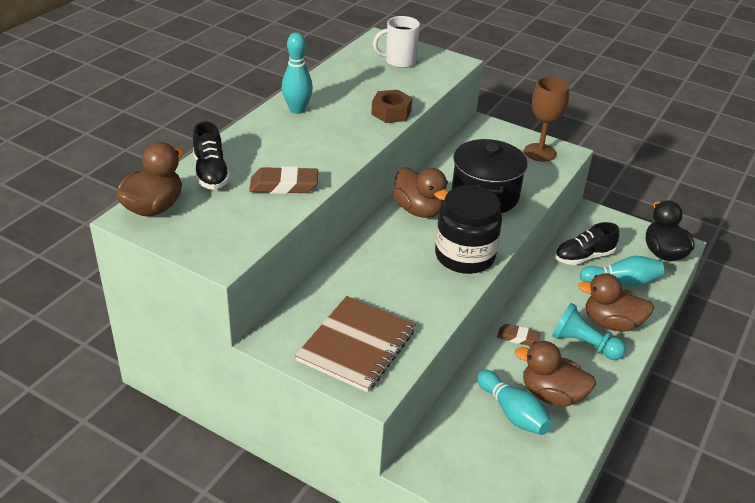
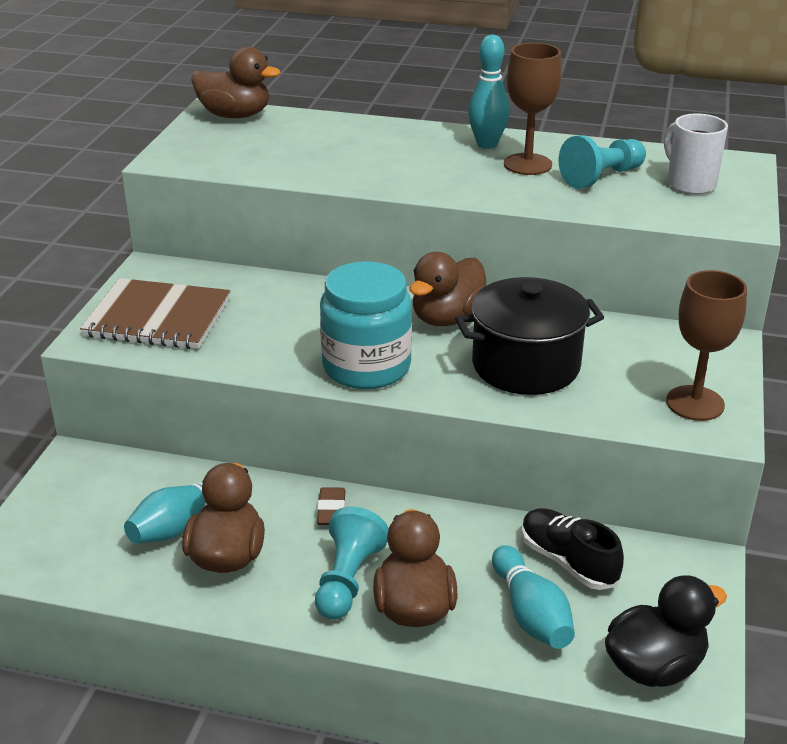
camera: 75 degrees right, 5 degrees down
(211, 173) = (314, 127): black shoe -> none
(284, 185) = (316, 164): brown eraser -> none
(339, 103) = (527, 164): none -> brown goblet
(374, 85) = (601, 177): none -> turquoise pawn
(391, 112) = (538, 198): brown nut -> none
(464, 256) = (366, 367): black jar -> turquoise jar

